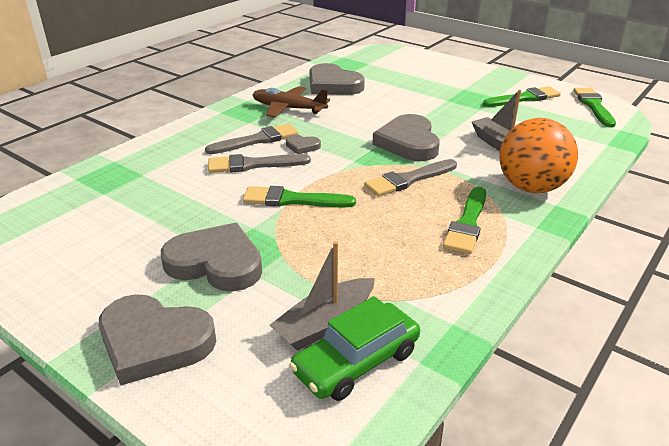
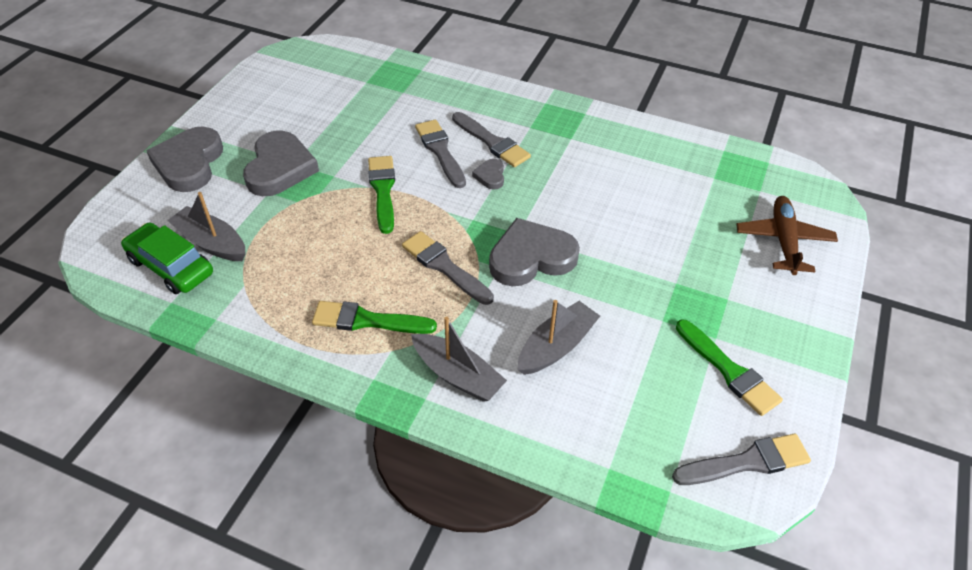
camera: 75 degrees right, 15 degrees up
(288, 109) = (577, 148): brown plane -> brown plane (783, 241)
(333, 85) = (664, 170): grey heart -> none
(531, 187) = (457, 375): orange ball -> grey boat
(593, 106) = (746, 462): green brush -> grey brush

